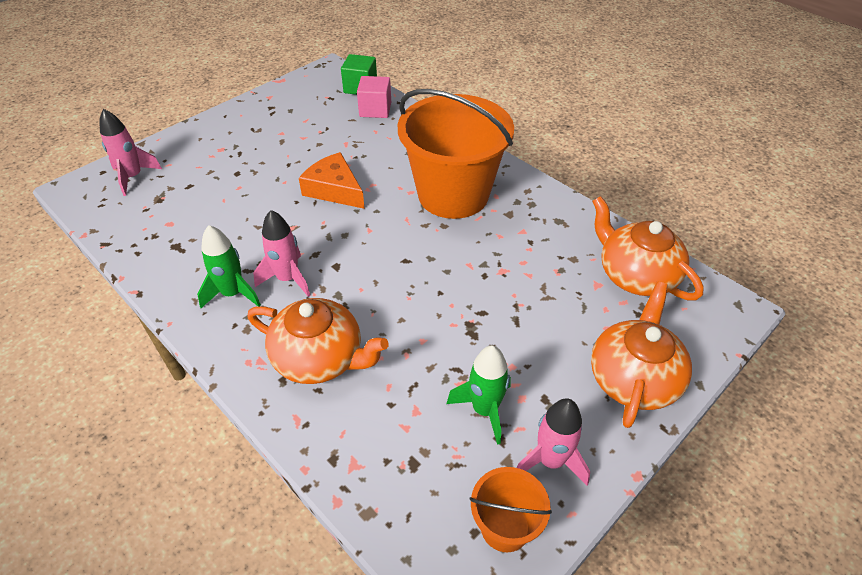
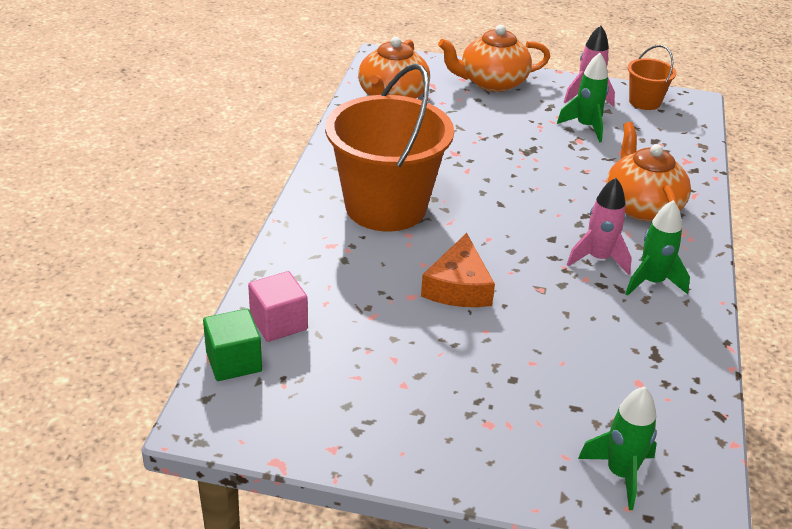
camera: 125 degrees left, 10 degrees down
(133, 177) = (620, 474): pink rocket -> green rocket

